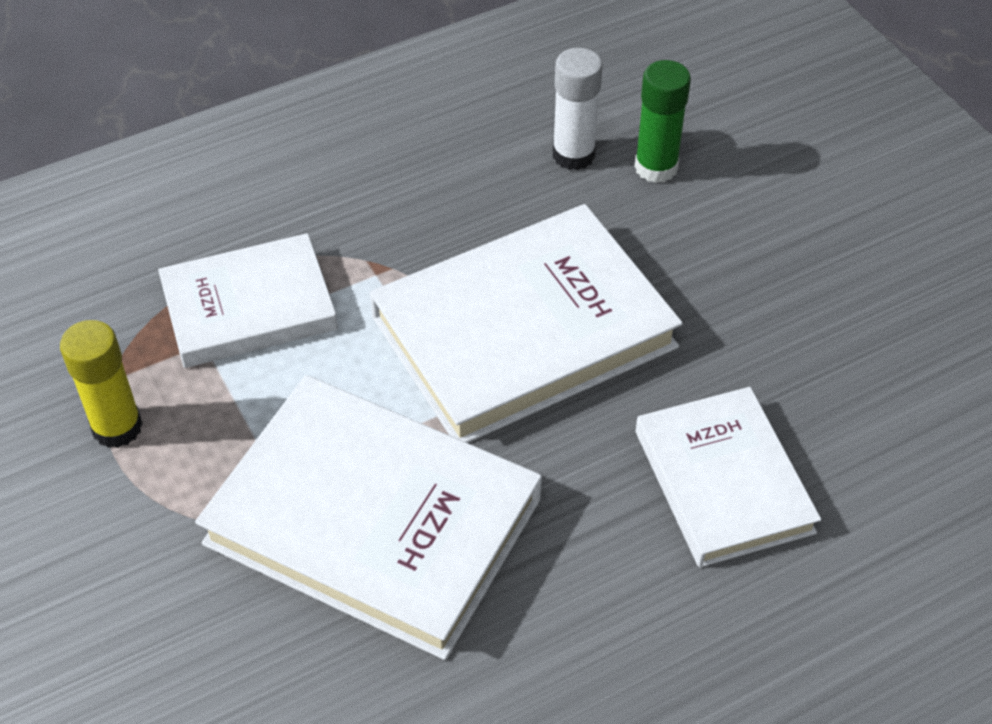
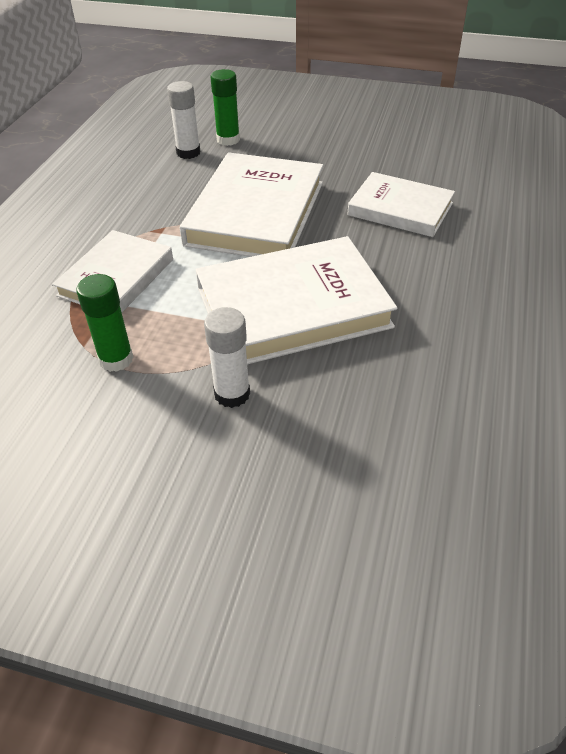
camera: 45 degrees left, 5 degrees down
(117, 427) = (116, 359): yellow glue stick -> green glue stick
(164, 580) = (232, 394): none -> white glue stick

